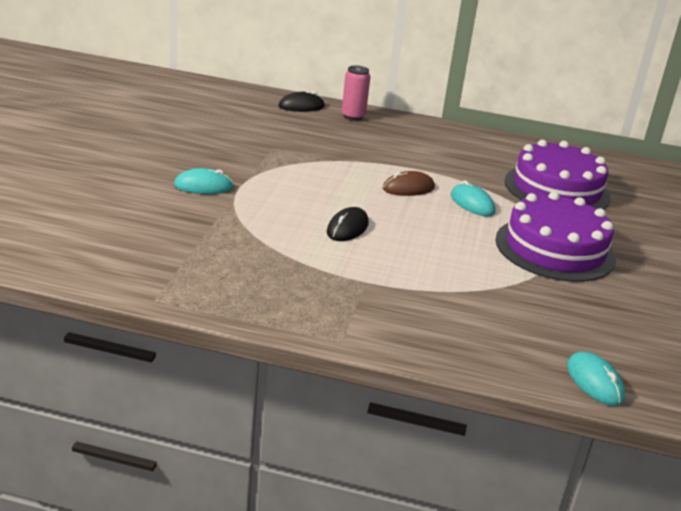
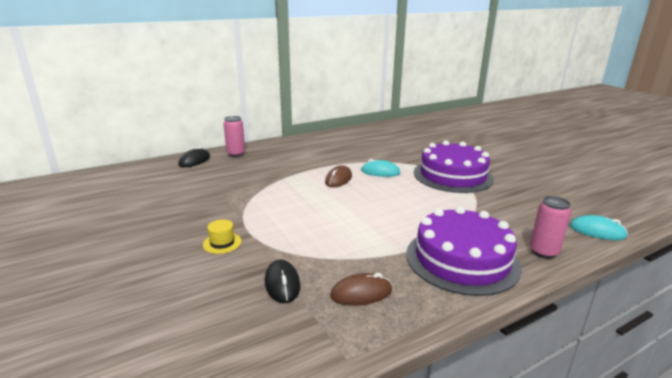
camera: 40 degrees left, 5 degrees down
(203, 186) = (222, 243): turquoise mouse -> yellow hat
(239, 276) = (361, 293): none -> brown mouse
(347, 228) = (355, 219): black mouse -> black mouse (282, 284)
(475, 354) = (543, 252): none -> pink can
(556, 189) = (396, 147): purple cake -> purple cake (462, 259)

